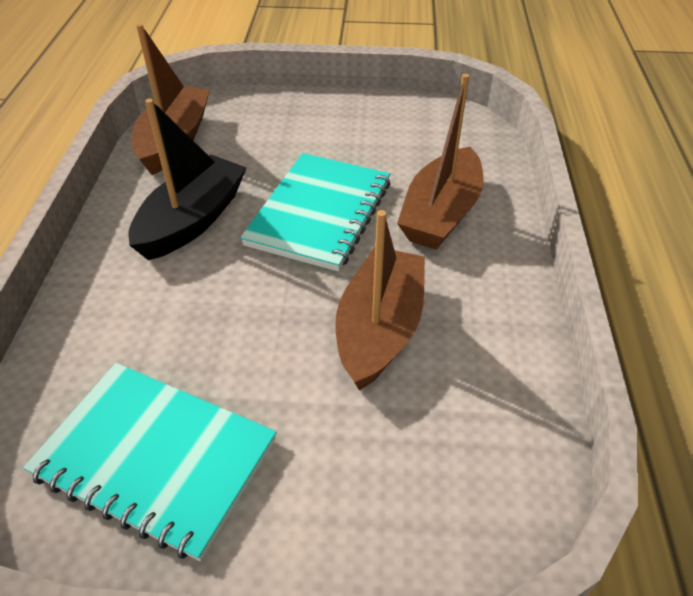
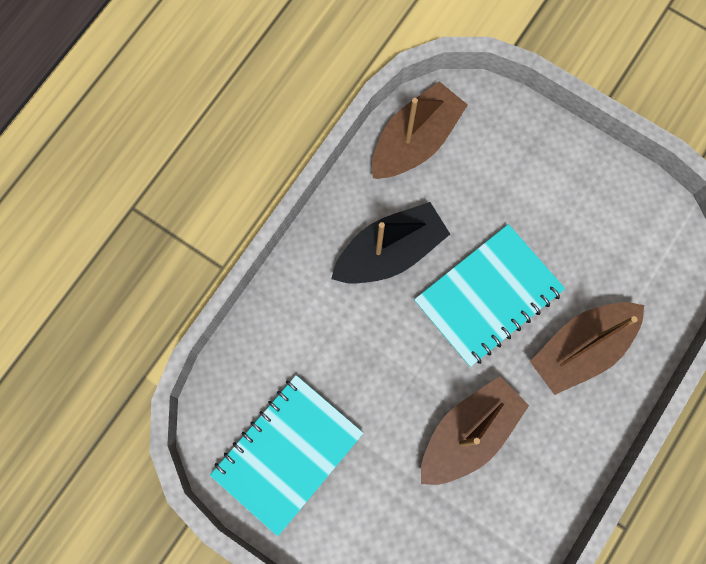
camera: 30 degrees right, 30 degrees up
(155, 459) = (287, 453): turquoise notebook -> turquoise notebook turned 75 degrees clockwise

